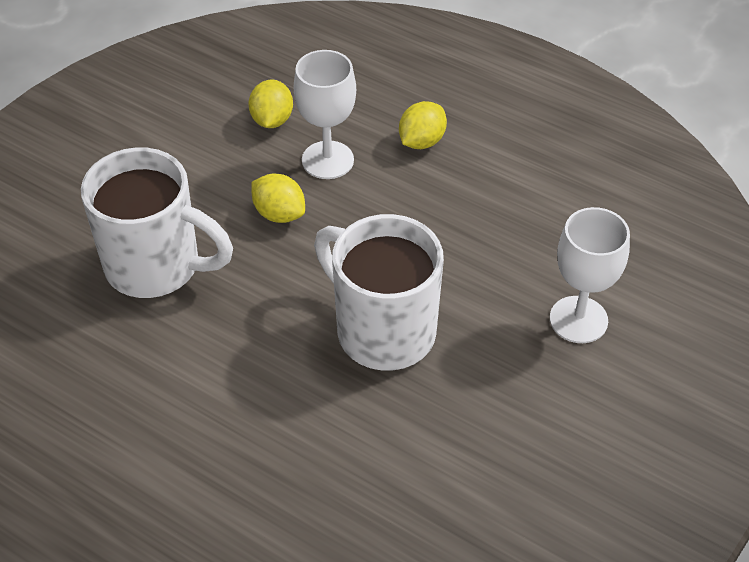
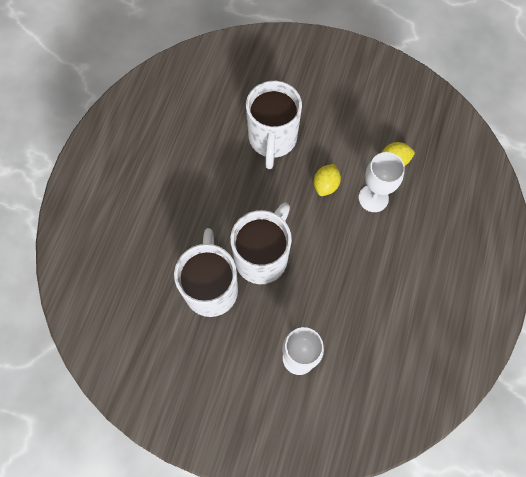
camera: 75 degrees right, 20 degrees up
(418, 420) = (211, 288): none -> white mug
(421, 141) = (406, 244): yellow lemon -> none

